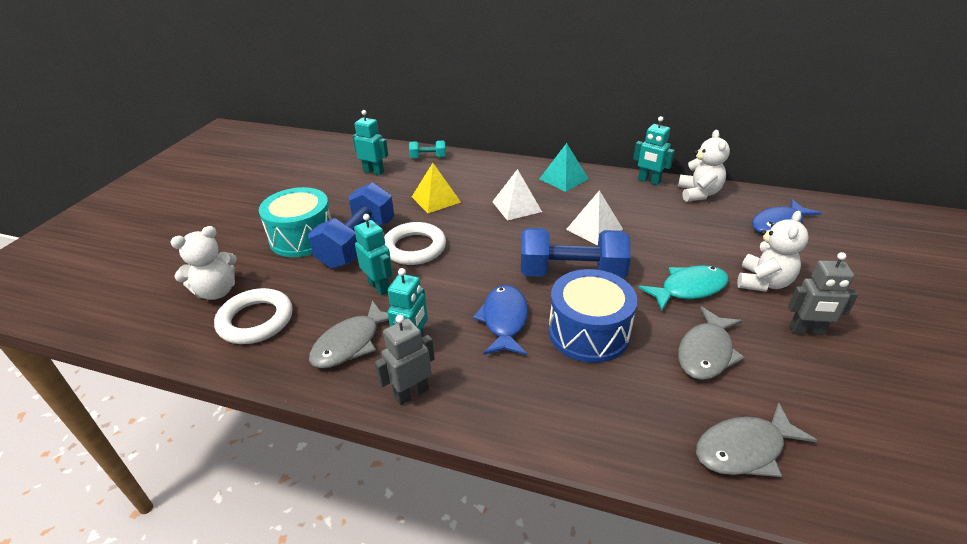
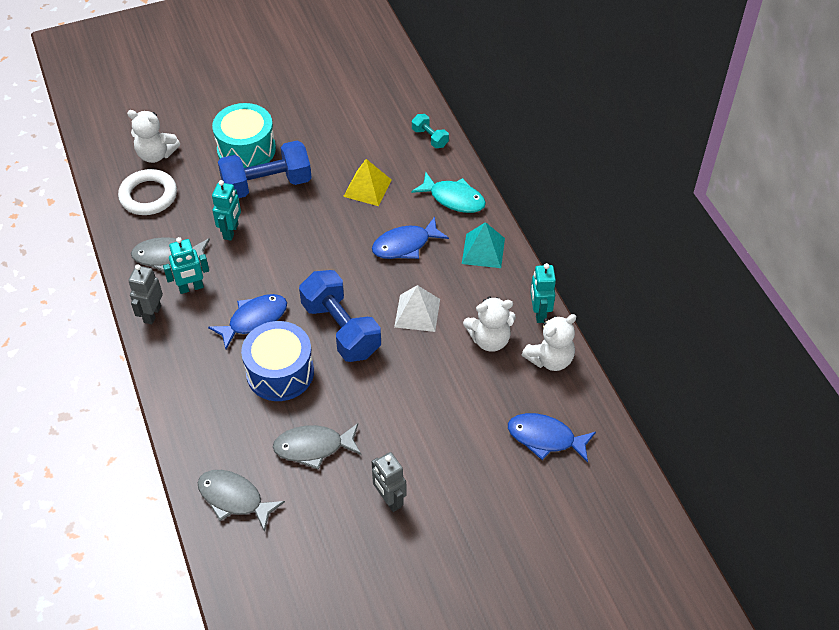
camera: 50 degrees right, 15 degrees up
(374, 172) = (371, 121): turquoise robot -> none
(411, 393) = (152, 314): grey robot -> grey robot turned 90 degrees counterclockwise
(414, 248) = (291, 219): white ring -> none
(516, 206) = (405, 245): white pyramid -> blue fish
(689, 289) = (383, 409): turquoise fish -> turquoise fish (453, 198)
(763, 282) = (435, 454): white teddy bear -> white teddy bear (489, 339)

